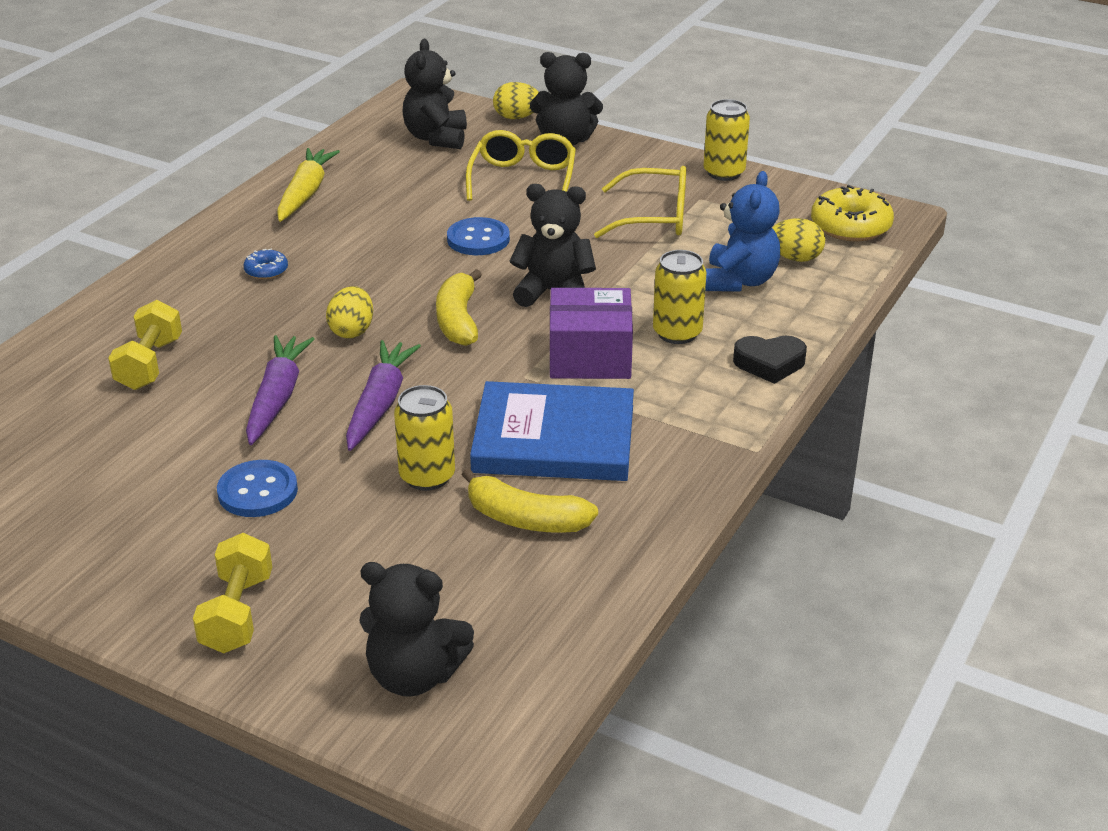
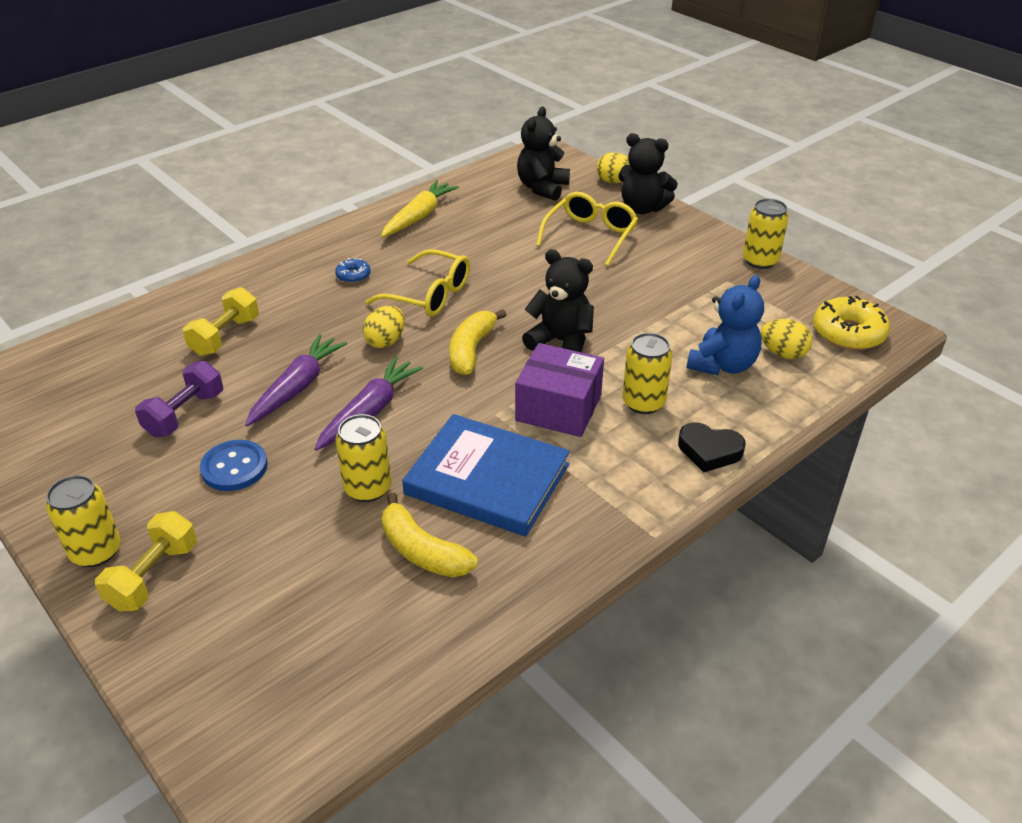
camera: 20 degrees right, 5 degrees up
(149, 608) = (96, 551): none -> yellow can
(157, 453) = (185, 414): none -> purple dumbbell
(414, 675) = (249, 679): black teddy bear -> none
(478, 239) = (526, 281): blue button -> none
(655, 217) = (680, 290): yellow glasses -> yellow glasses (429, 295)

